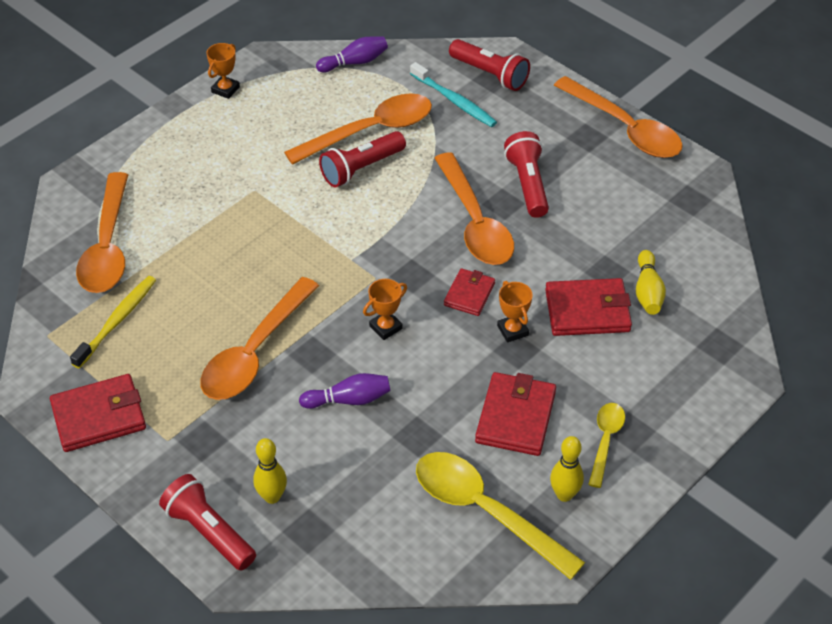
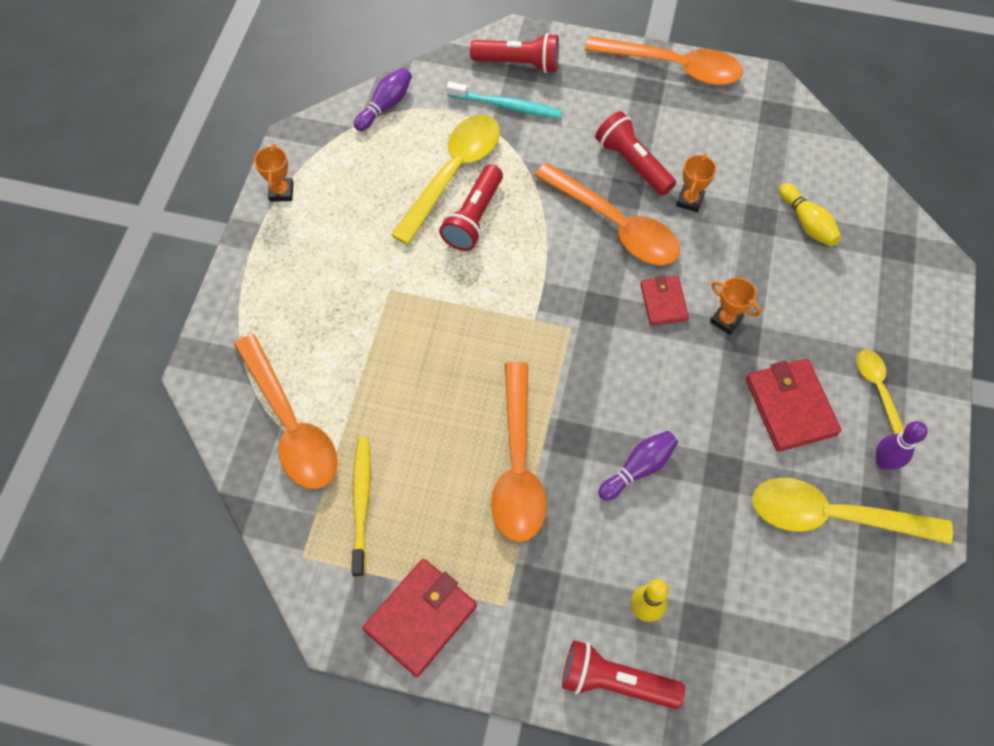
camera: 30 degrees left, 15 degrees up
(370, 131) = (453, 173): orange spoon -> yellow spoon
(385, 327) = (616, 375): orange trophy -> orange trophy (689, 200)
(564, 494) = (883, 461): yellow bowling pin -> purple bowling pin
(587, 311) = (772, 267): red wallet -> none

